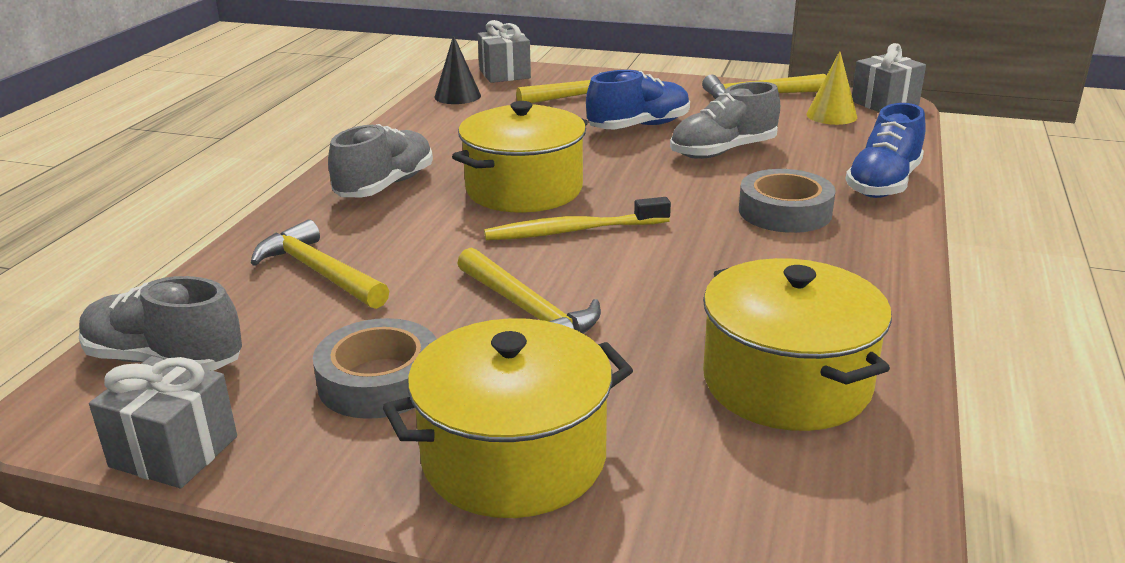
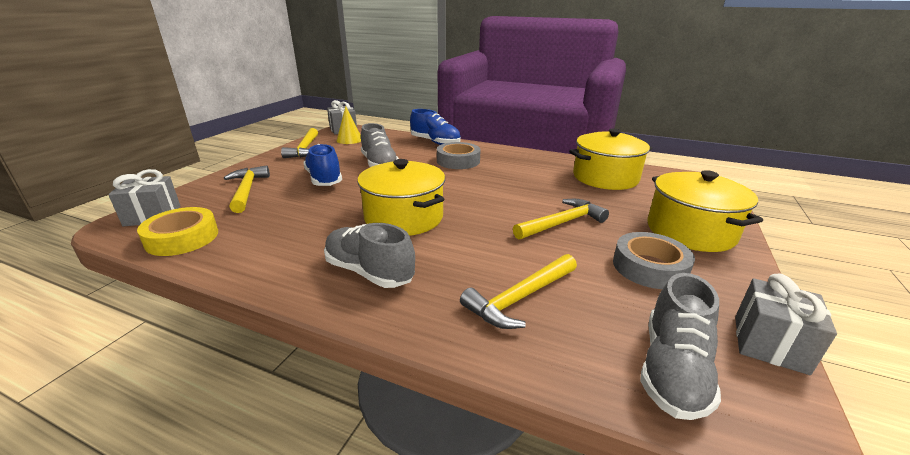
camera: 85 degrees left, 0 degrees up
(457, 96) = (182, 238): black cone -> yellow tape
(573, 231) = (468, 206): yellow toothbrush -> none

